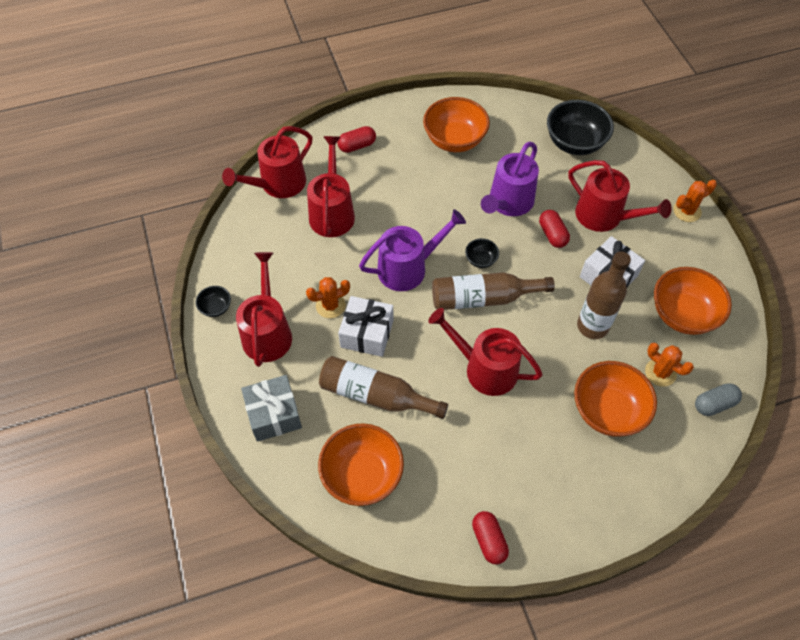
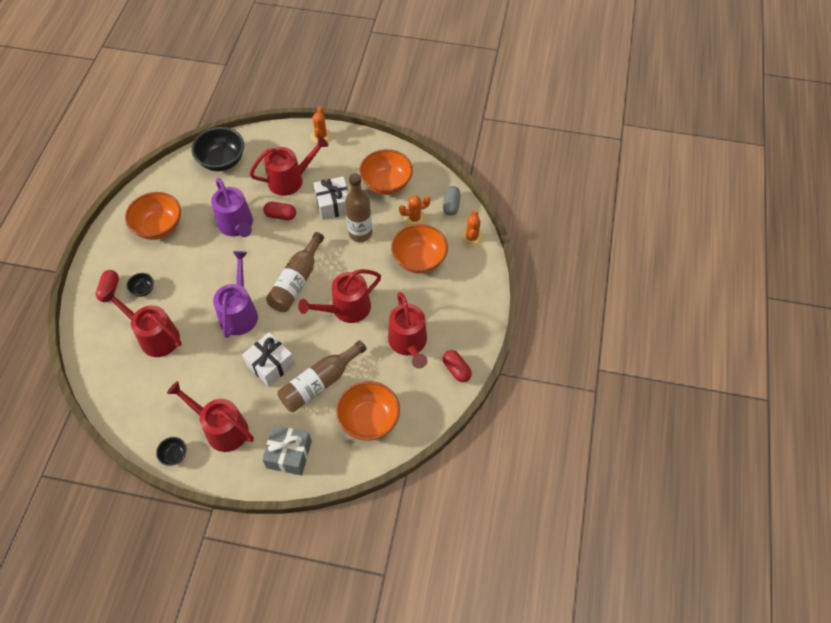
camera: 60 degrees left, 0 degrees up
(278, 184) = (99, 360): red watering can -> red watering can (408, 343)
(330, 305) = (231, 376): orange cactus -> orange cactus (472, 237)
(481, 260) = (267, 266): black bowl -> black bowl (143, 289)
(489, 540) = (456, 370): red capsule -> red capsule turned 45 degrees clockwise

